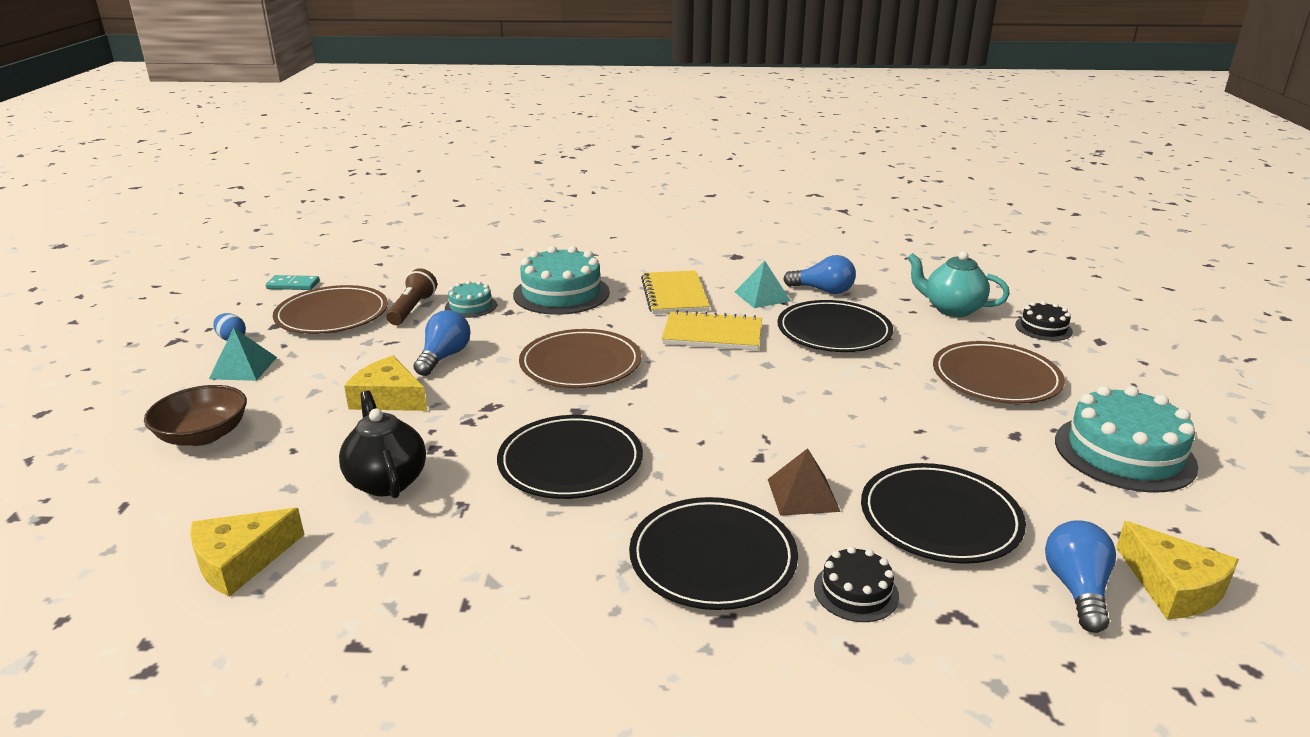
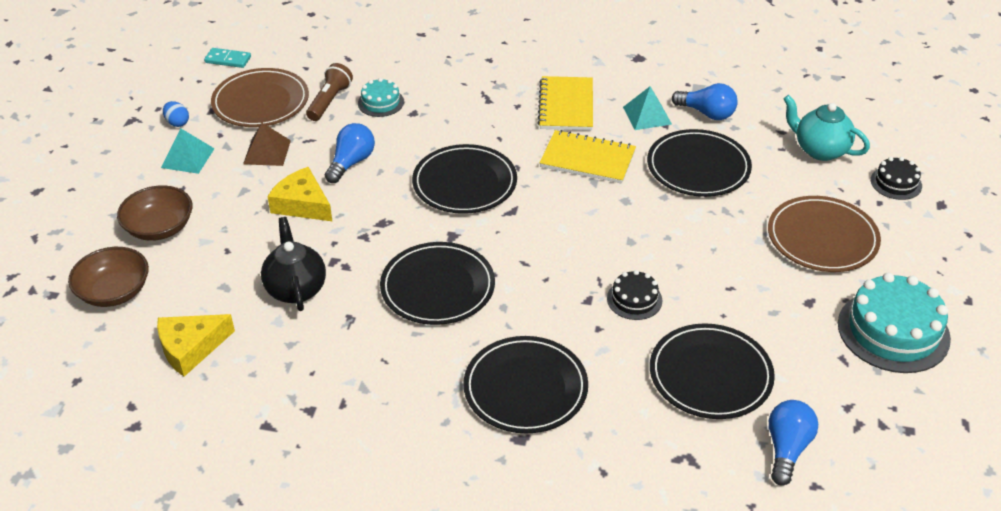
camera: 10 degrees right, 15 degrees up
(134, 507) = (114, 292): none -> brown bowl
(561, 293) = (463, 94): turquoise cake -> none
(580, 364) = (464, 183): brown plate -> black plate
(803, 495) = (611, 340): brown pyramid -> brown pyramid (267, 152)
(856, 592) = (621, 429): black cake -> black cake (634, 299)
(1173, 586) = (862, 456): yellow cheese -> none

